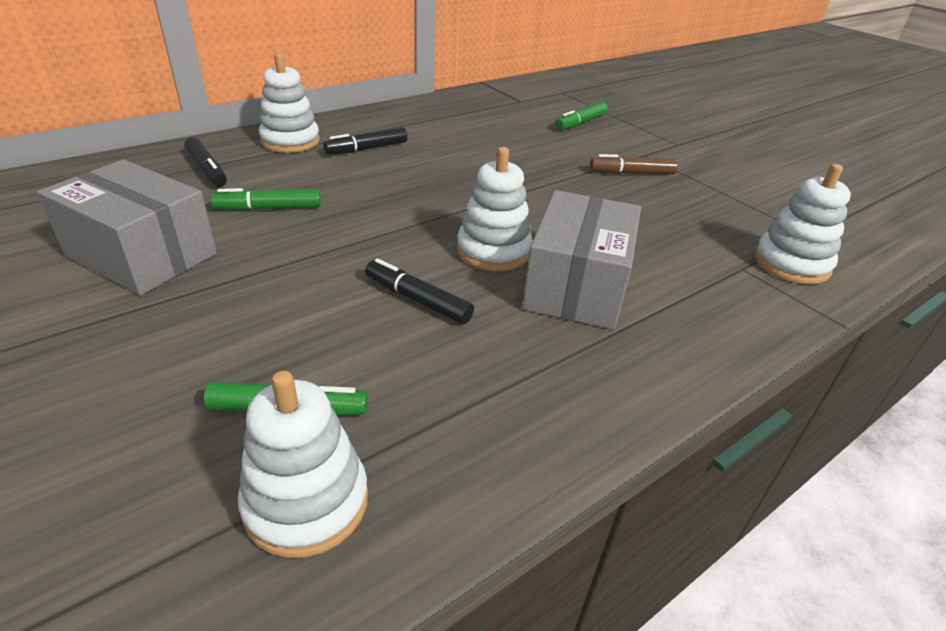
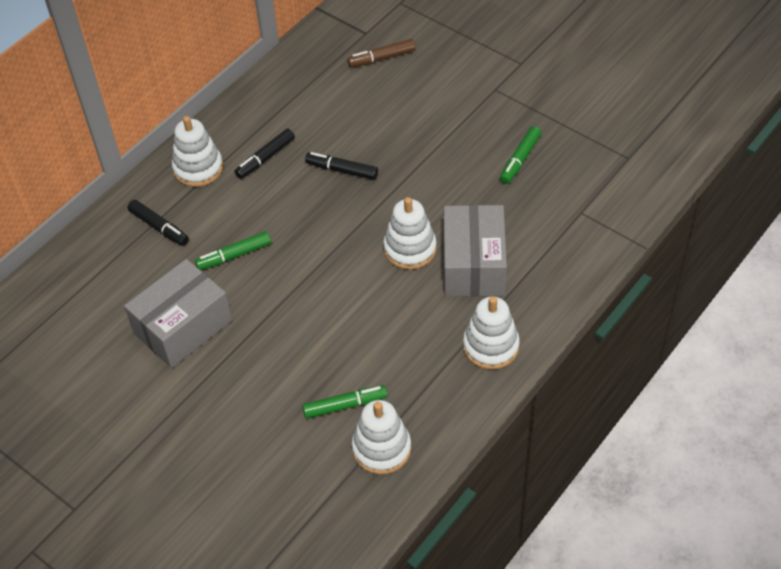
camera: 10 degrees left, 15 degrees up
(142, 255) = (183, 327): grey box -> grey box turned 60 degrees counterclockwise
(417, 300) = (378, 309): black marker -> black marker (342, 170)
(580, 123) = (430, 55): green marker -> green marker (520, 159)
(632, 173) = (488, 121): brown marker -> brown marker (382, 58)
(791, 264) = (614, 197): white stacking toy -> white stacking toy (490, 346)

